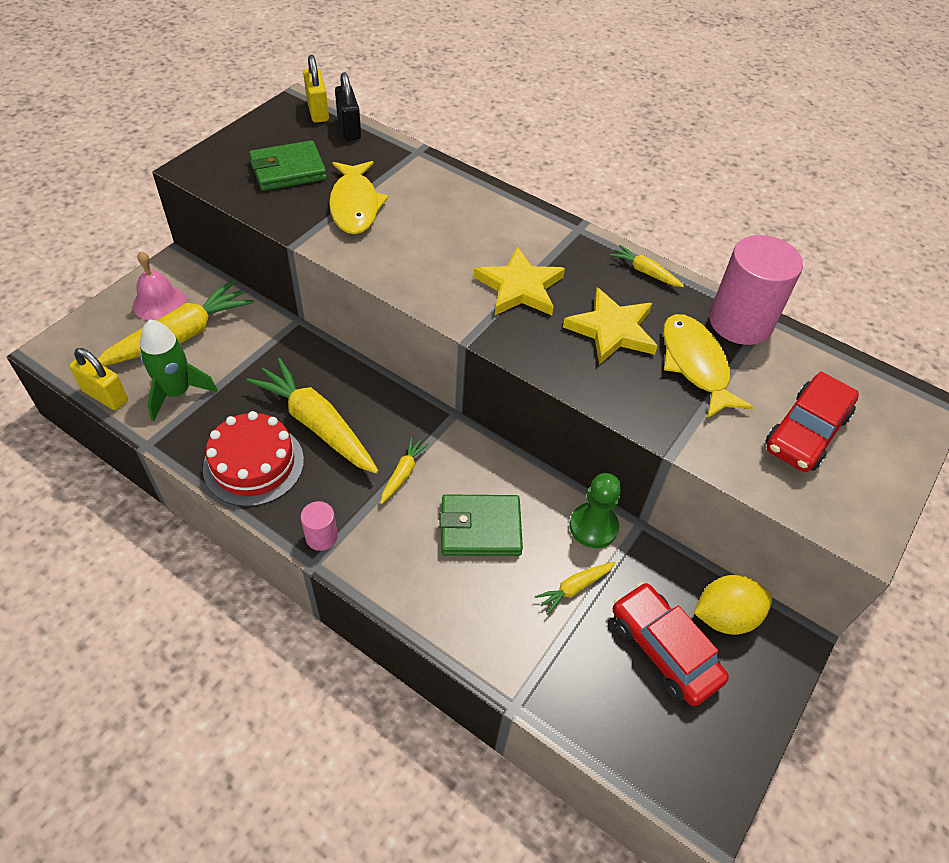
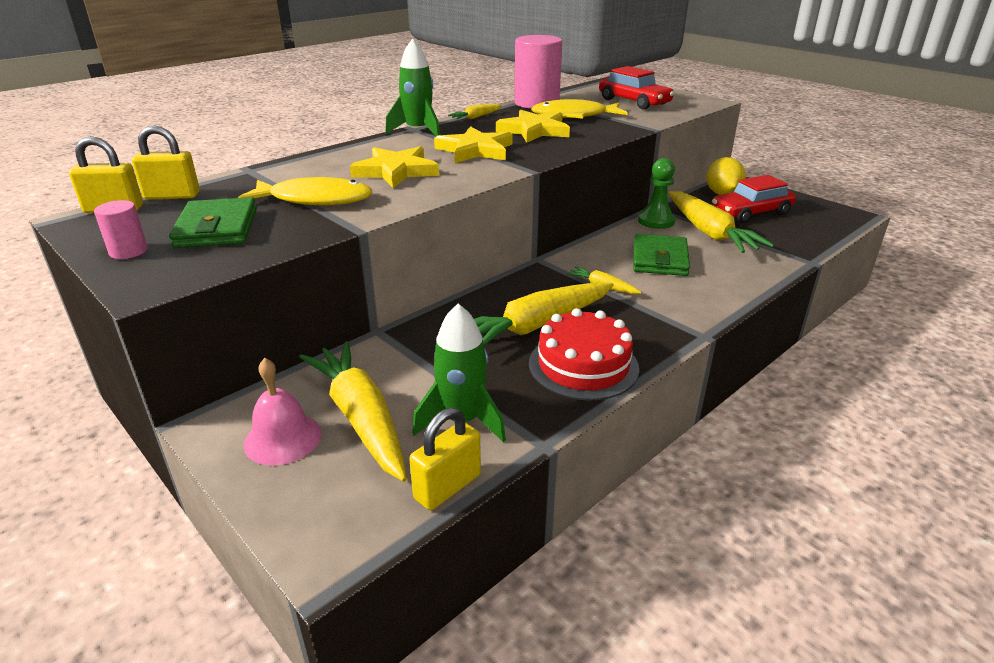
camera: 75 degrees left, 20 degrees down
(321, 537) = (674, 330): pink cylinder -> pink cylinder (128, 251)
(349, 129) = (172, 196): black padlock -> yellow padlock
(437, 240) = (396, 171): none -> yellow star
(570, 233) = (418, 131): none -> green rocket
(574, 588) = (709, 232): yellow carrot -> yellow carrot, size x2.15

